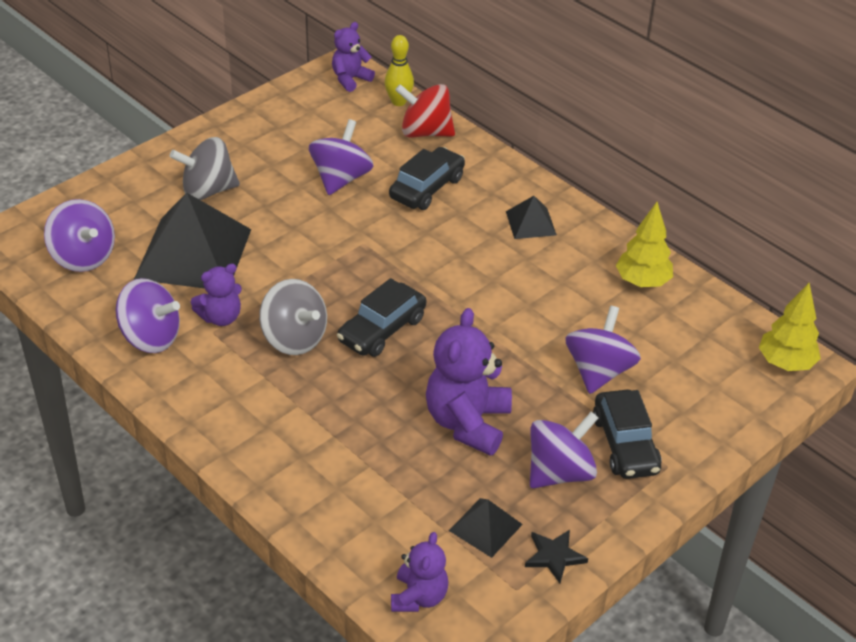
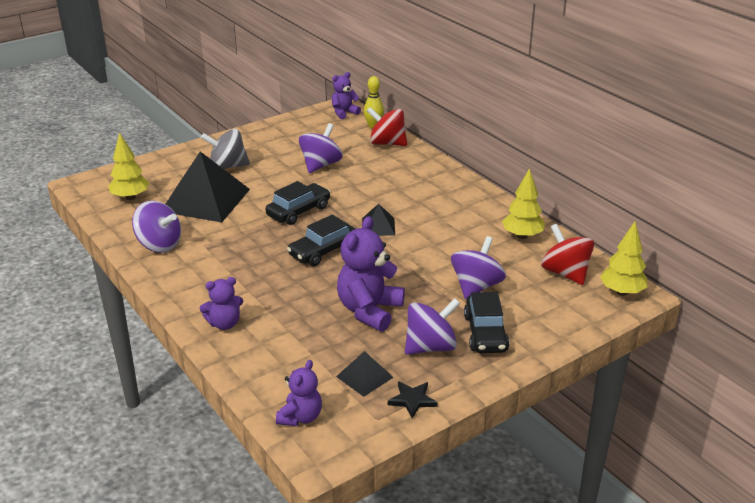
camera: 10 degrees right, 10 degrees down
(83, 257) = (130, 197): purple spinning top -> yellow tree
(221, 317) = (212, 236): purple teddy bear -> purple teddy bear (224, 324)
(294, 338) = (259, 252): grey spinning top -> none
(427, 188) = (379, 173): black car -> black car (298, 211)
(530, 223) = (448, 197): black pyramid -> black pyramid (378, 226)
(709, 339) = (565, 273): none -> red spinning top

